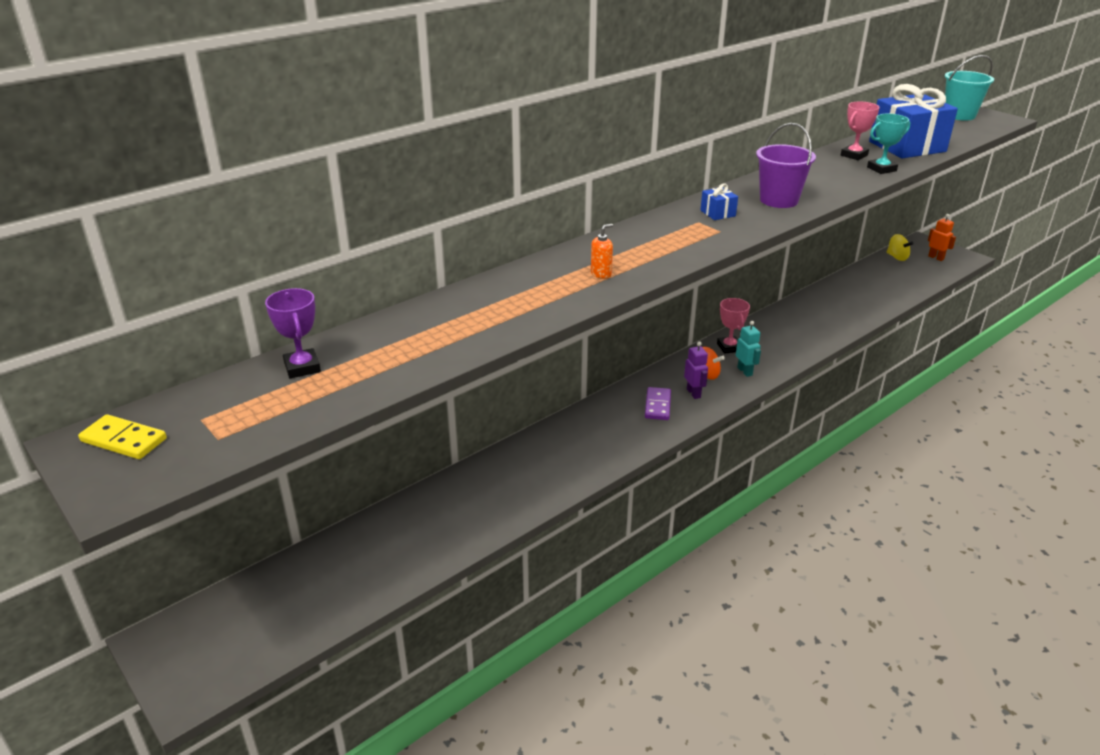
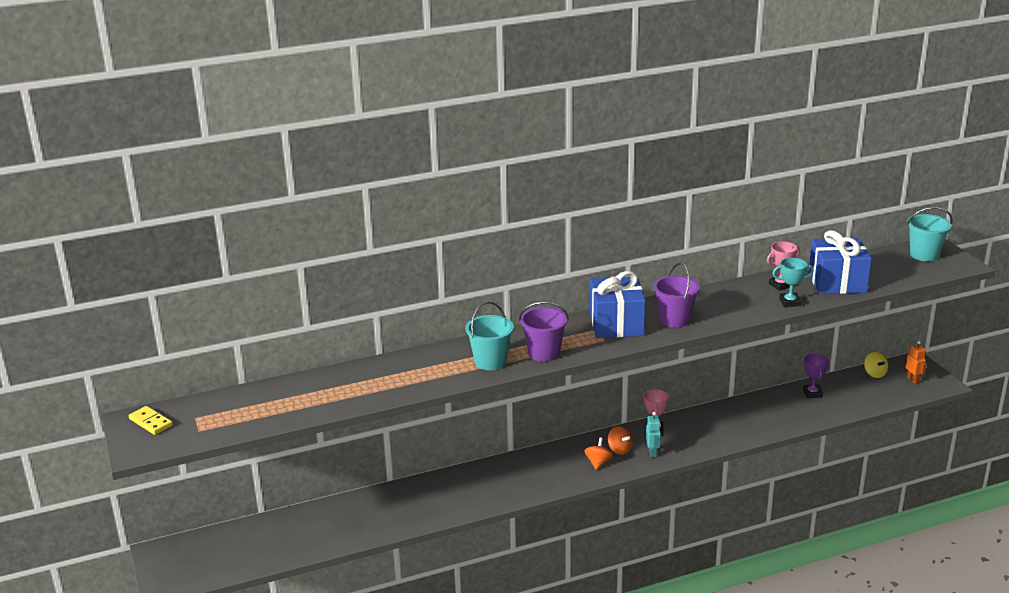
camera: 20 degrees right, 5 degrees down
(302, 367) = (264, 396): purple trophy -> purple trophy (812, 393)
(601, 274) = (490, 361): orange soap dispenser -> turquoise bucket
(658, 405) = (563, 467): purple domino -> none
(660, 255) = (544, 353): none -> purple bucket
(693, 393) = (598, 463): purple robot -> orange spinning top
(718, 213) = (616, 324): blue gift -> blue gift, size x2.42

